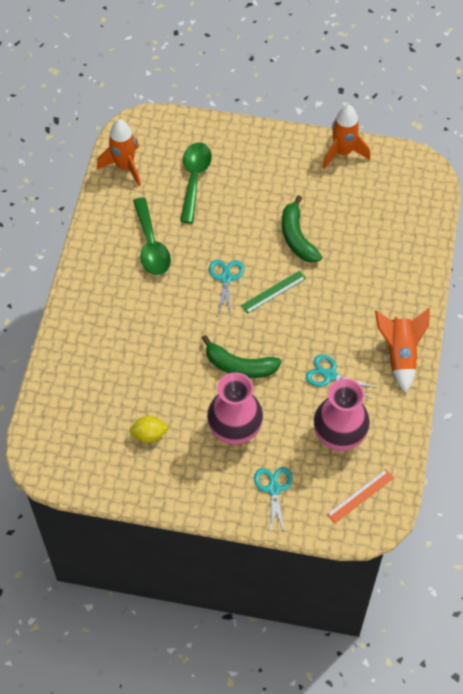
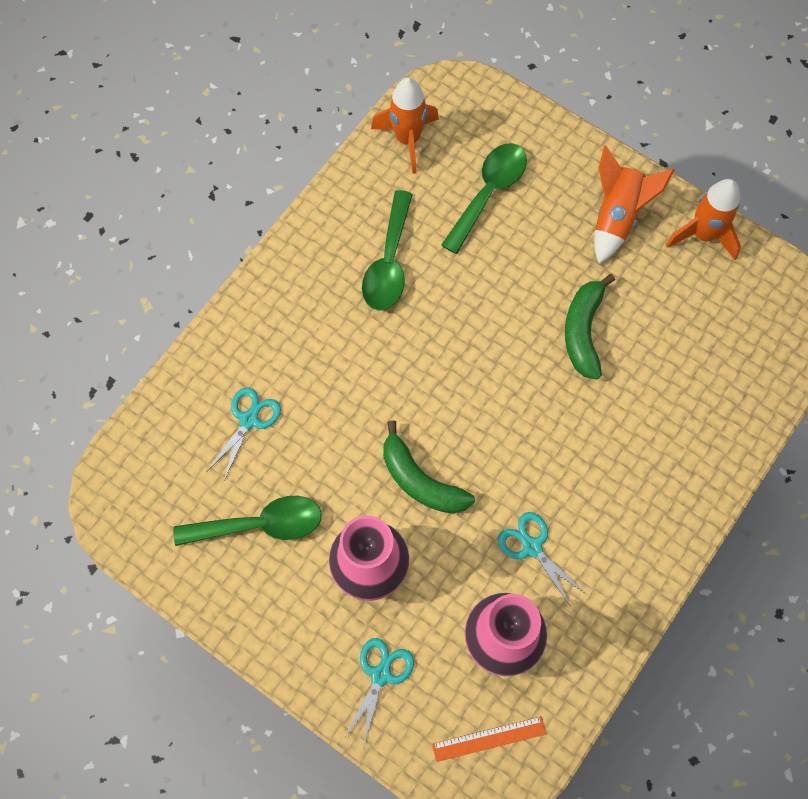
camera: 25 degrees right, 10 degrees up
(149, 435) = (260, 524): yellow lemon -> green spoon
(226, 278) = (462, 349): turquoise scissors -> turquoise scissors (249, 420)
(273, 292) = (514, 395): green ruler -> none
(400, 355) = (640, 560): orange rocket -> orange rocket (616, 217)

